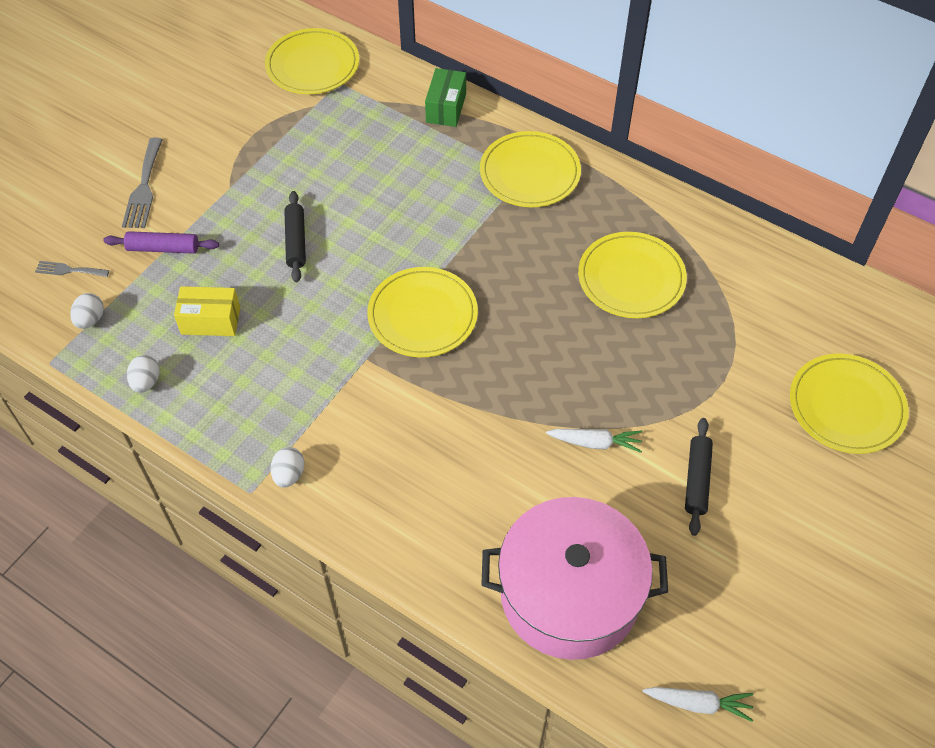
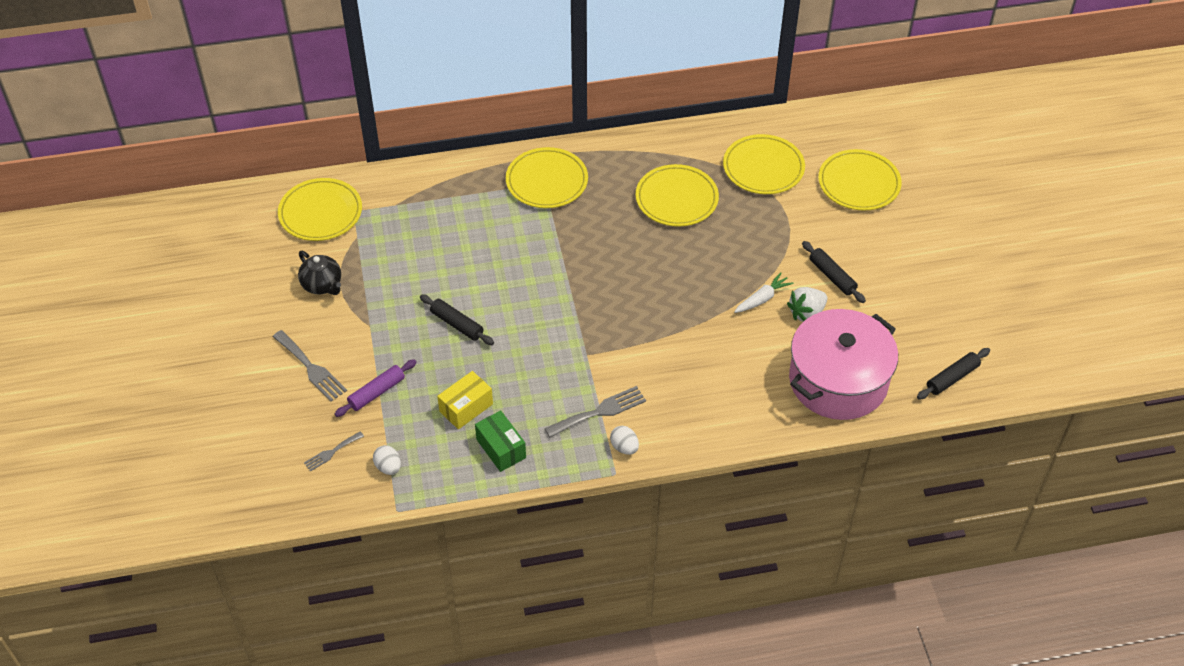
camera: 45 degrees left, 5 degrees down
(146, 382) = (474, 470): white egg -> none
(238, 126) = (322, 285): none -> black teapot
(310, 422) = (600, 412): none -> grey fork
(422, 315) = (588, 306): yellow plate -> yellow plate (763, 167)
(446, 108) = (445, 178): green box -> green box (501, 448)
(623, 495) = (806, 313): none -> white strawberry
(698, 704) = (952, 378): white carrot -> black rolling pin

